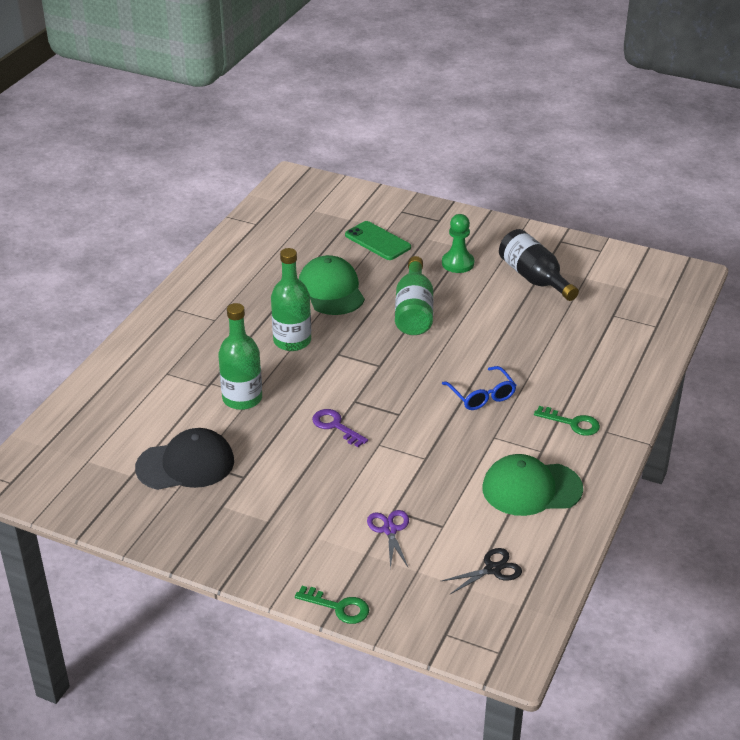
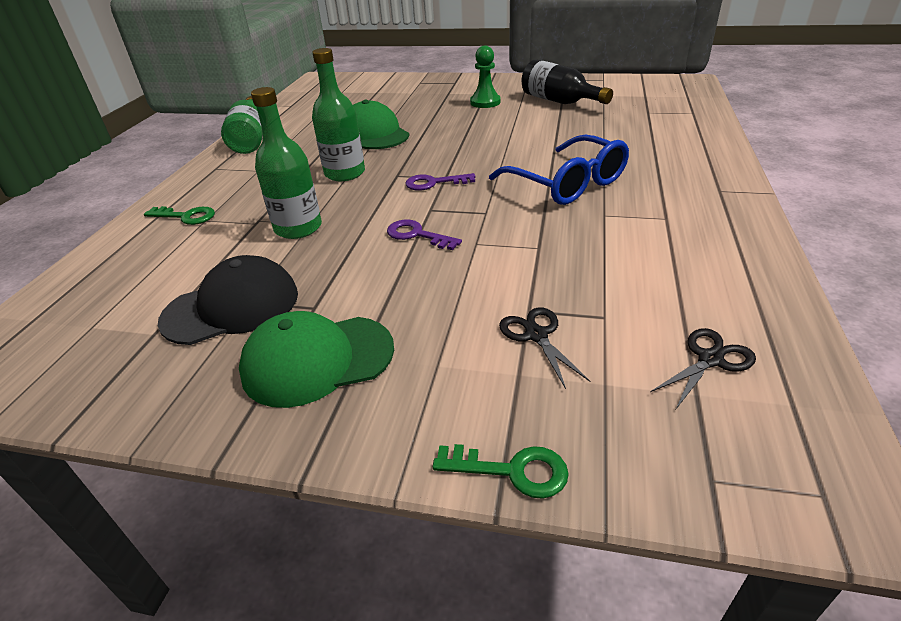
camera: 10 degrees left, 0 degrees up
(367, 370) = (434, 183): none -> purple key
(377, 241) = (406, 100): green phone -> none
(390, 530) = (536, 335): purple scissors -> black scissors
(414, 311) = (461, 135): green bottle -> green bottle (251, 139)
(481, 395) = (566, 183): blue glasses -> blue glasses, size x1.64
(531, 489) = (684, 255): green cap -> green cap (317, 360)
(572, 423) = (679, 189): green key -> green key (186, 216)

